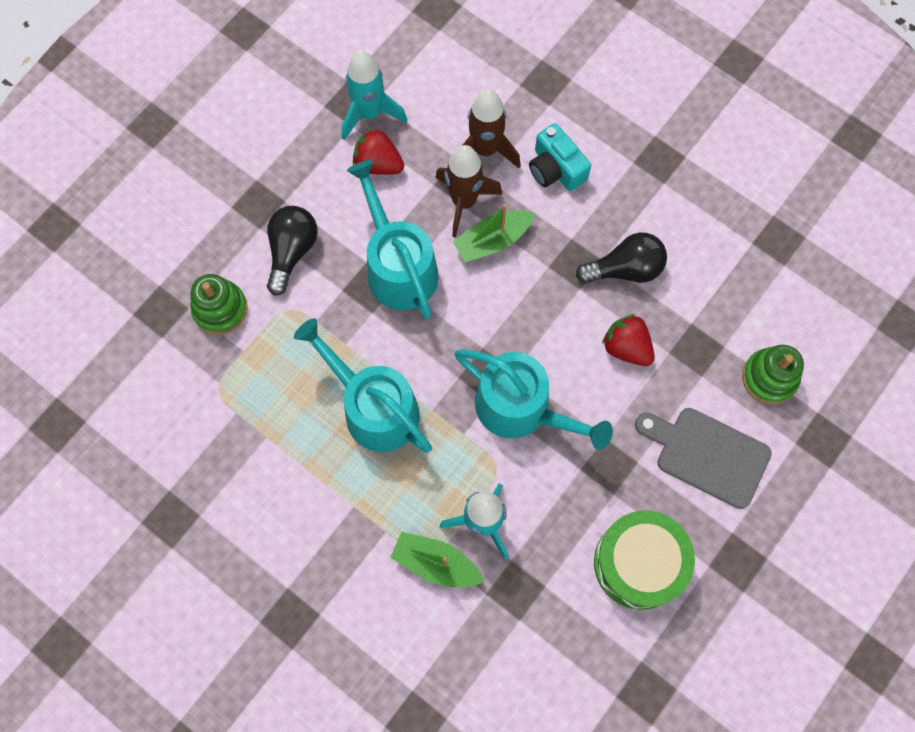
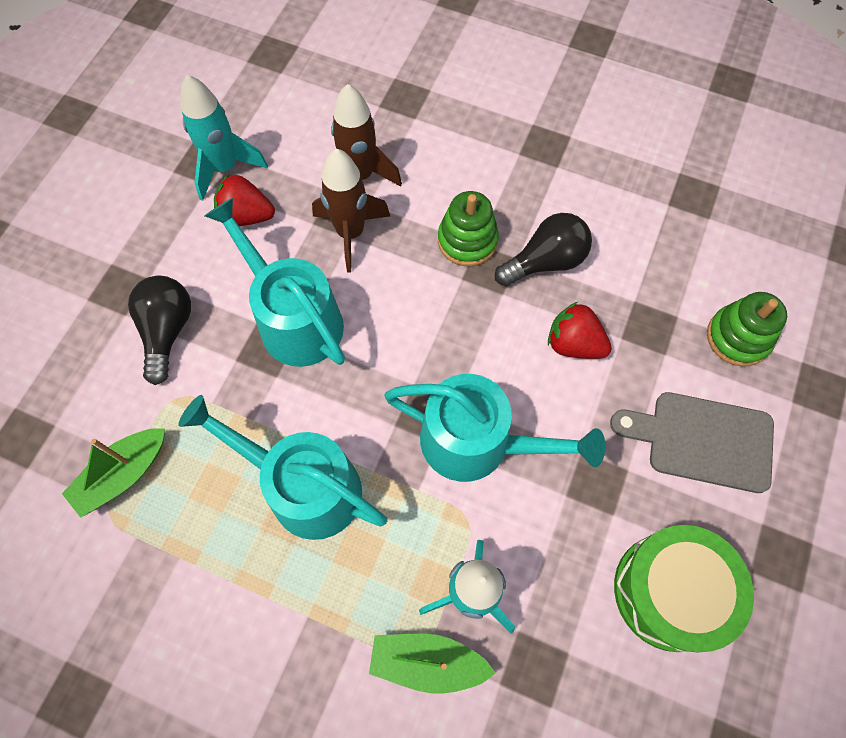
camera: 15 degrees left, 5 degrees down
(220, 309) = (94, 417): green stacking toy -> green stacking toy (467, 240)
(492, 241) = (393, 266): green boat -> green boat (123, 475)
(556, 169) = (440, 178): turquoise camera -> none

